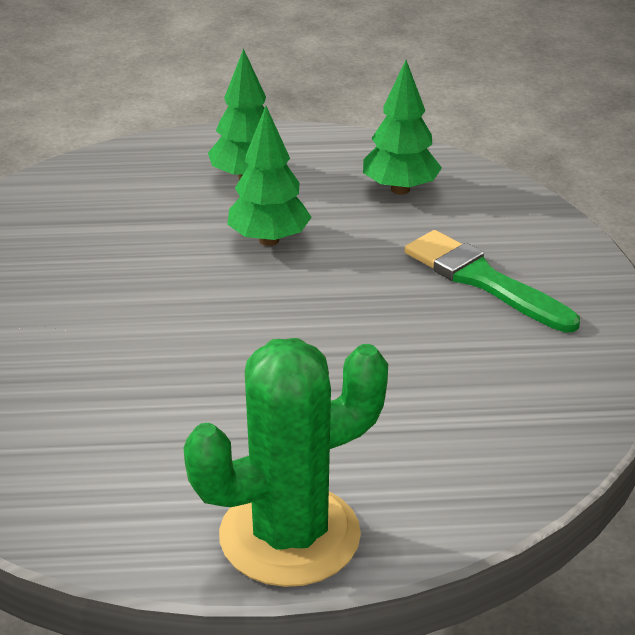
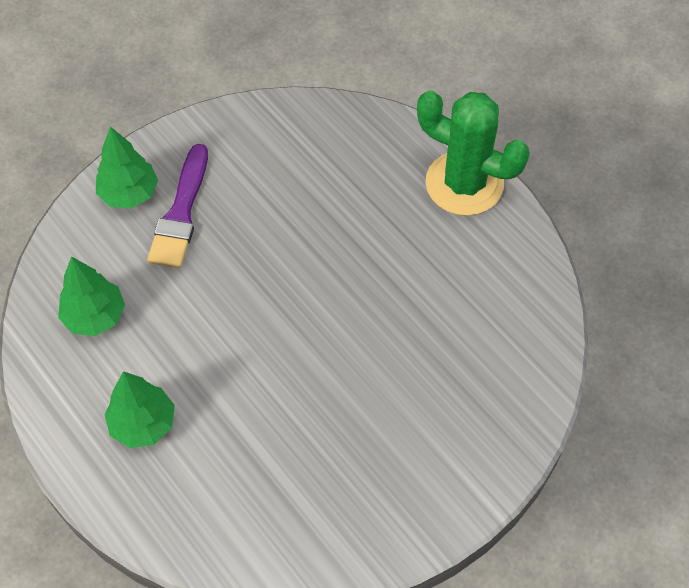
camera: 125 degrees left, 25 degrees up
(269, 240) = (218, 355): green tree -> green tree (129, 194)
(483, 280) = (181, 213): green brush -> purple brush

